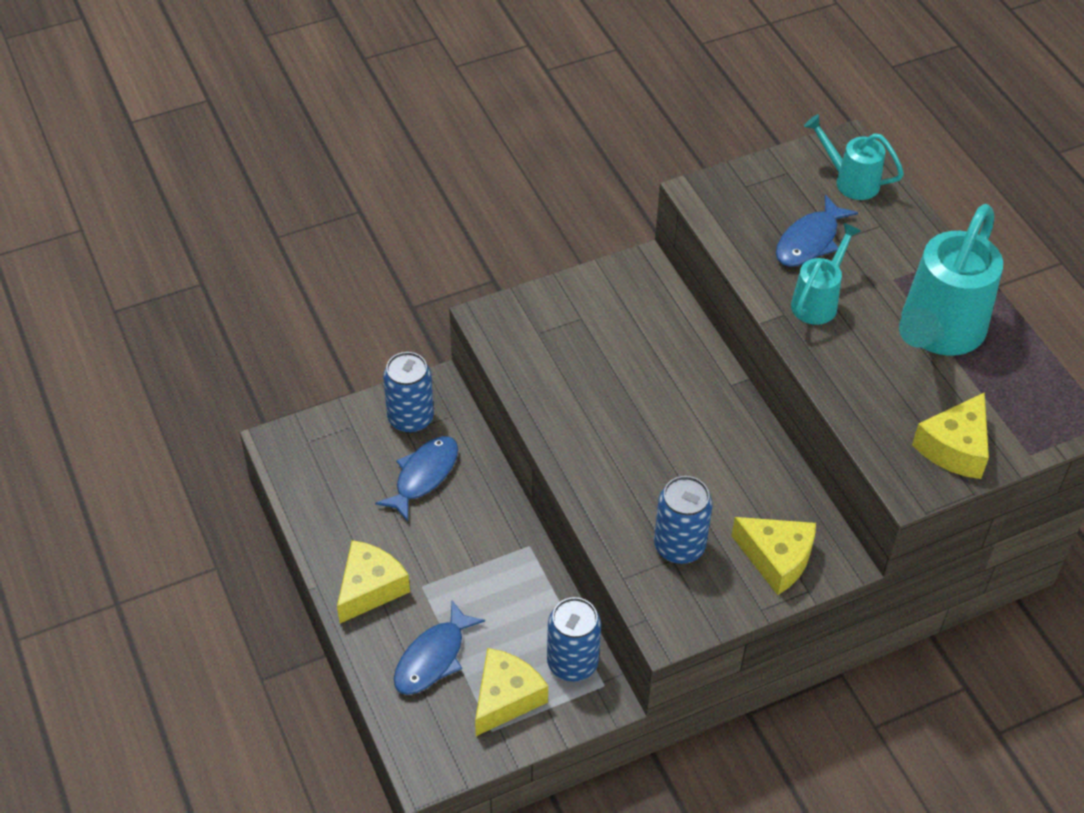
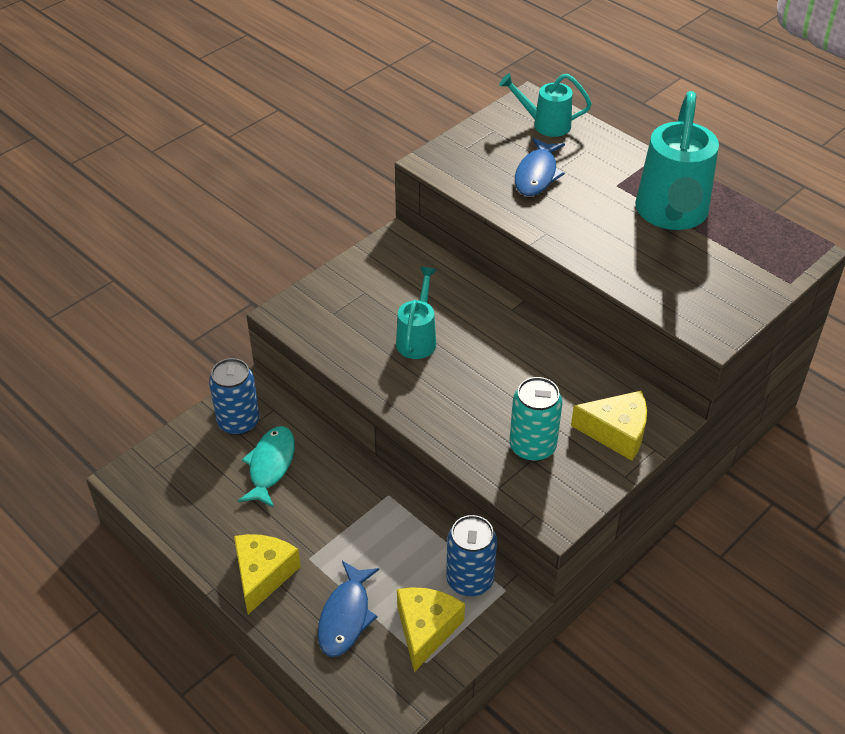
camera: 20 degrees left, 5 degrees down
(423, 476) = (270, 465): blue fish -> turquoise fish
(679, 546) = (532, 447): blue can -> turquoise can
(818, 301) = (567, 216): turquoise watering can -> turquoise watering can (418, 338)
(955, 448) = (731, 294): yellow cheese -> none

